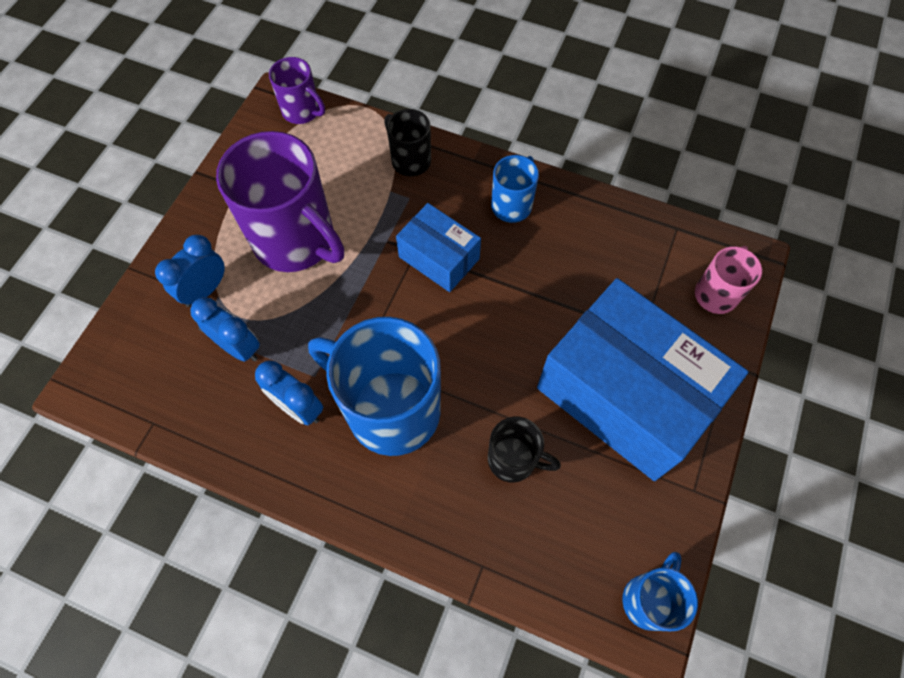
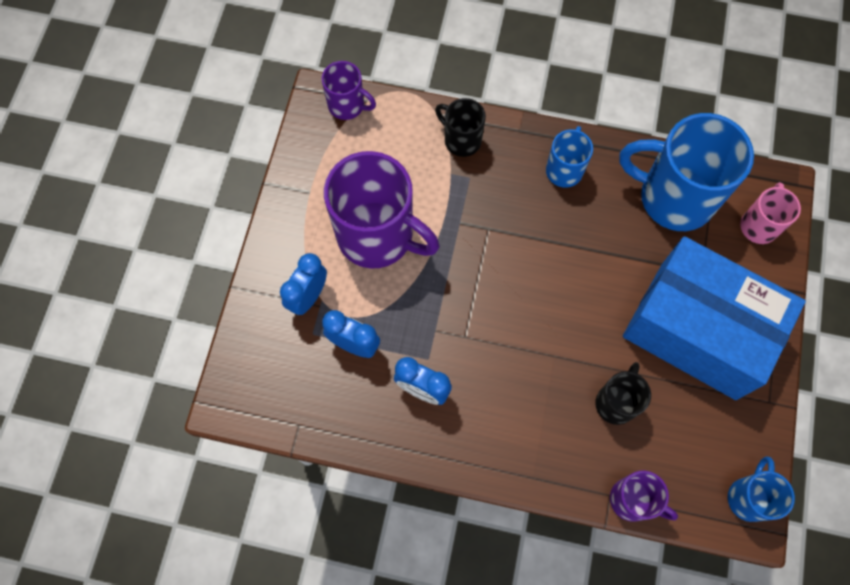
camera: 10 degrees left, 5 degrees up
(390, 409) = (502, 377): blue mug -> blue mug (673, 197)
(439, 258) = (510, 231): blue box -> none
(508, 577) = (632, 500): none -> purple mug
(513, 459) = (616, 402): black mug -> black mug turned 75 degrees counterclockwise

